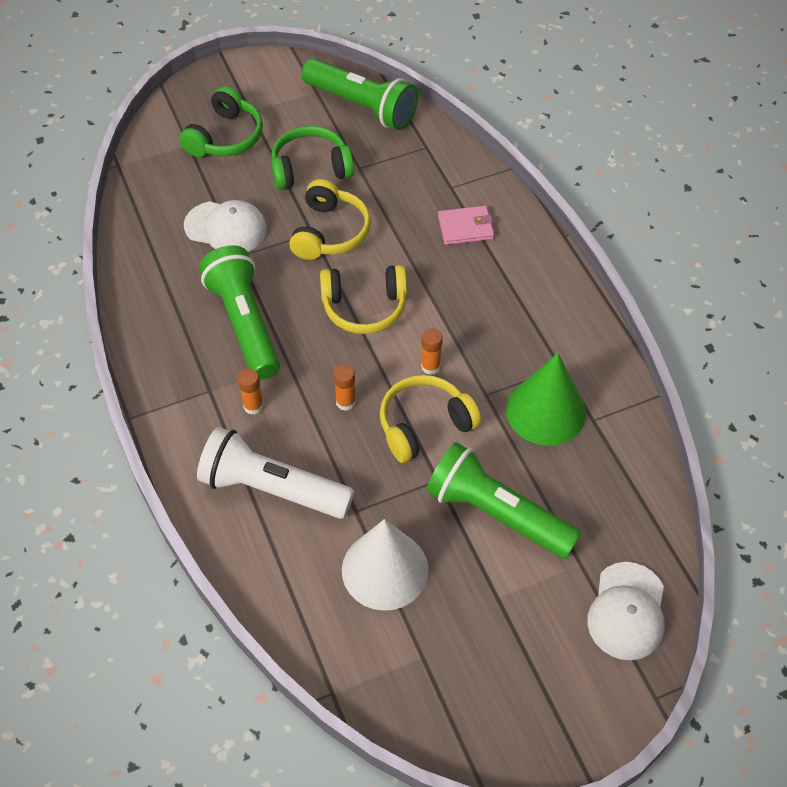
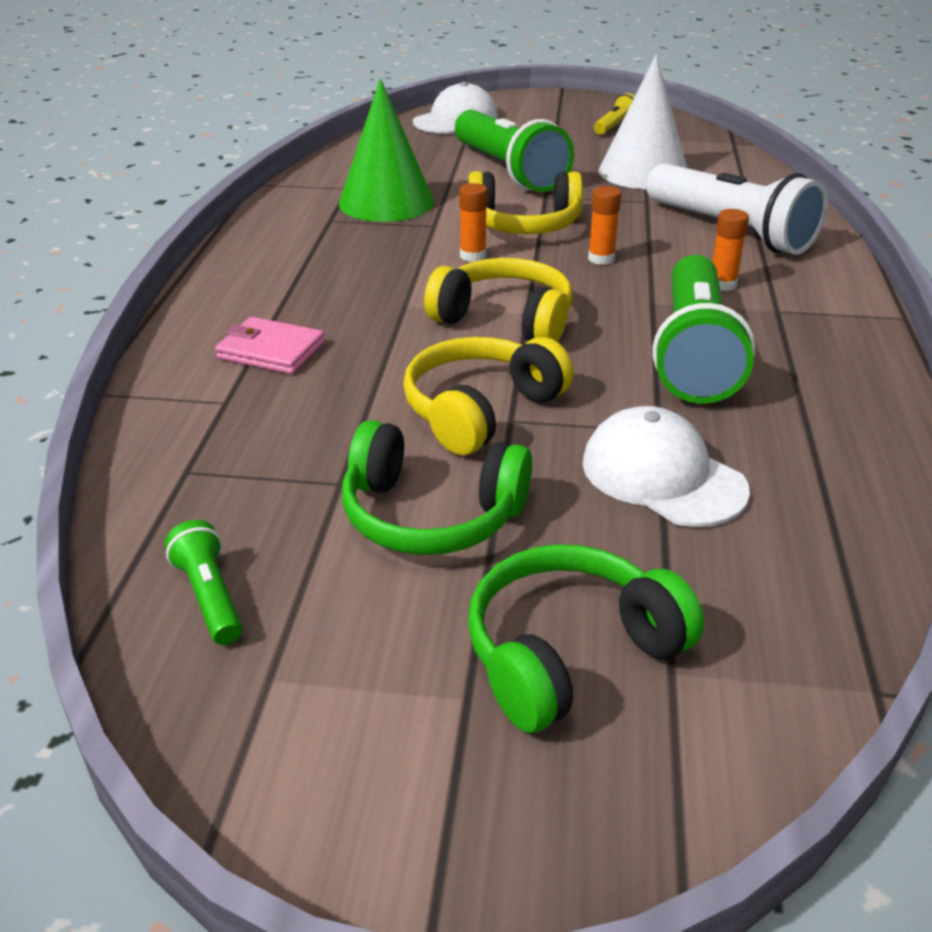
camera: 150 degrees left, 20 degrees down
(362, 106) = (210, 596): green flashlight -> green flashlight, size x0.45
(466, 678) = (615, 126): none -> yellow flashlight

